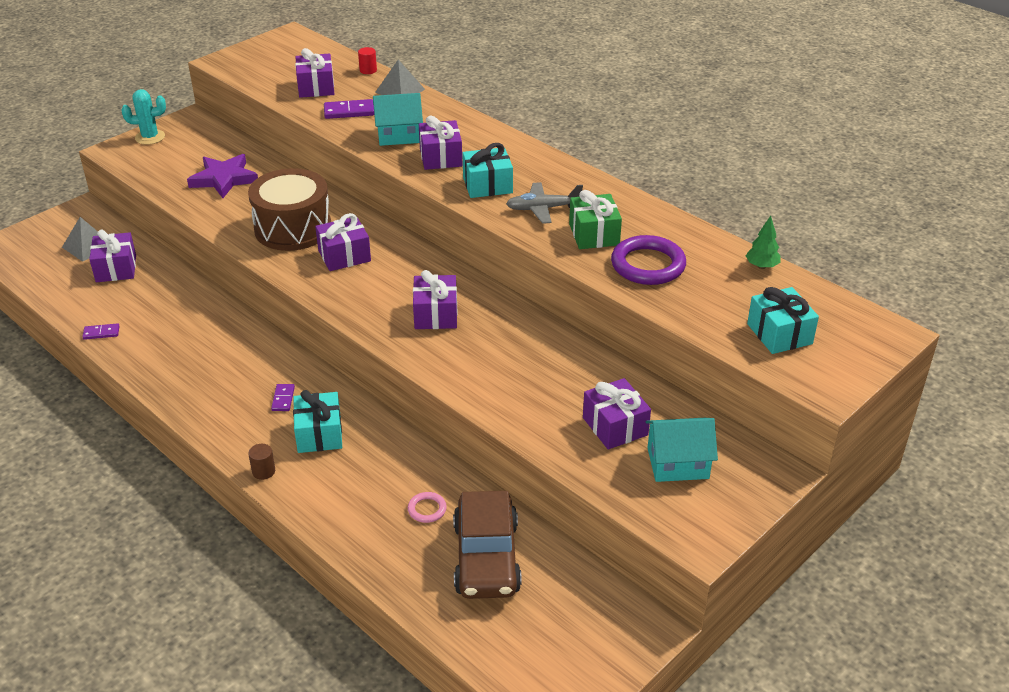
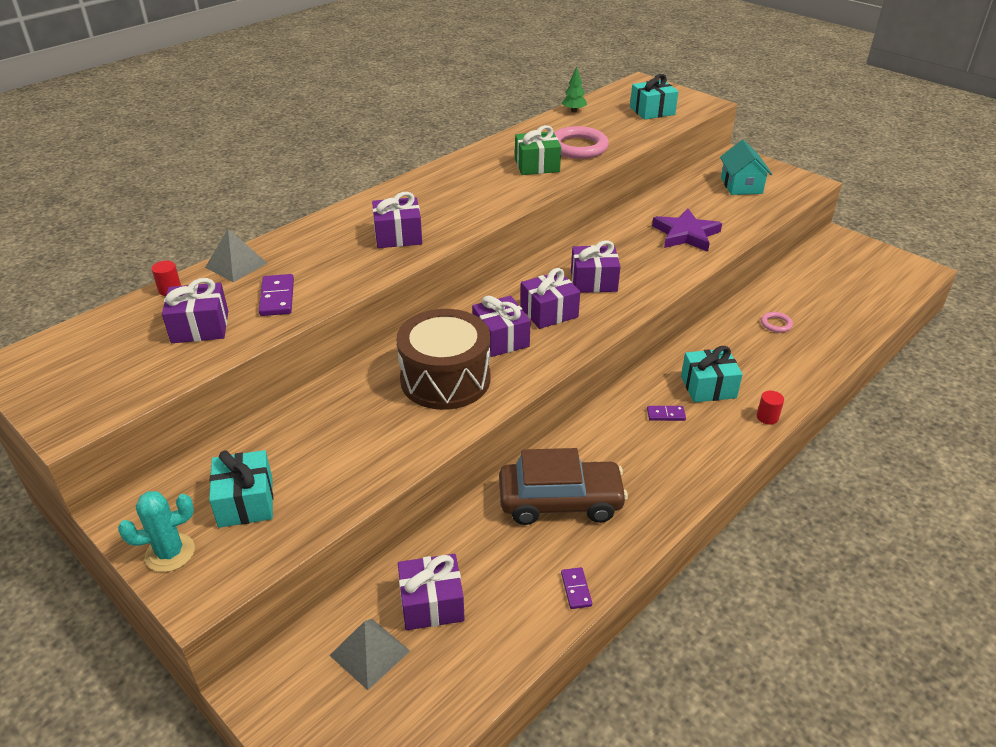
camera: 90 degrees left, 0 degrees up
(150, 137) = (170, 553): turquoise cactus -> turquoise cactus turned 75 degrees clockwise
(224, 179) = (321, 451): purple star -> purple star (686, 234)
(263, 471) = (767, 417): brown cylinder -> red cylinder
(399, 135) = (344, 262): turquoise house -> none
(486, 558) = (812, 296): brown car -> brown car (560, 501)
(487, 185) = (455, 211): turquoise gift -> turquoise gift (245, 502)
(543, 209) = (497, 186): grey plane -> none
(615, 426) = (713, 205): purple gift -> purple gift (549, 312)
(648, 265) = (578, 147): purple ring -> pink ring

